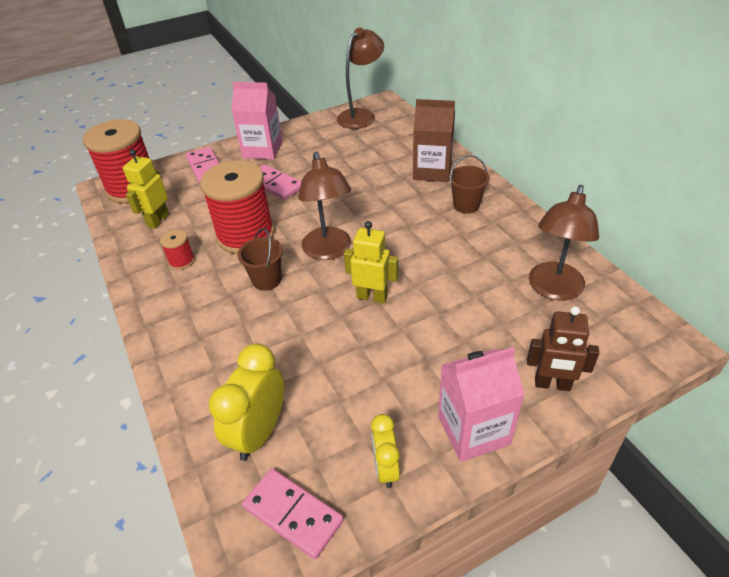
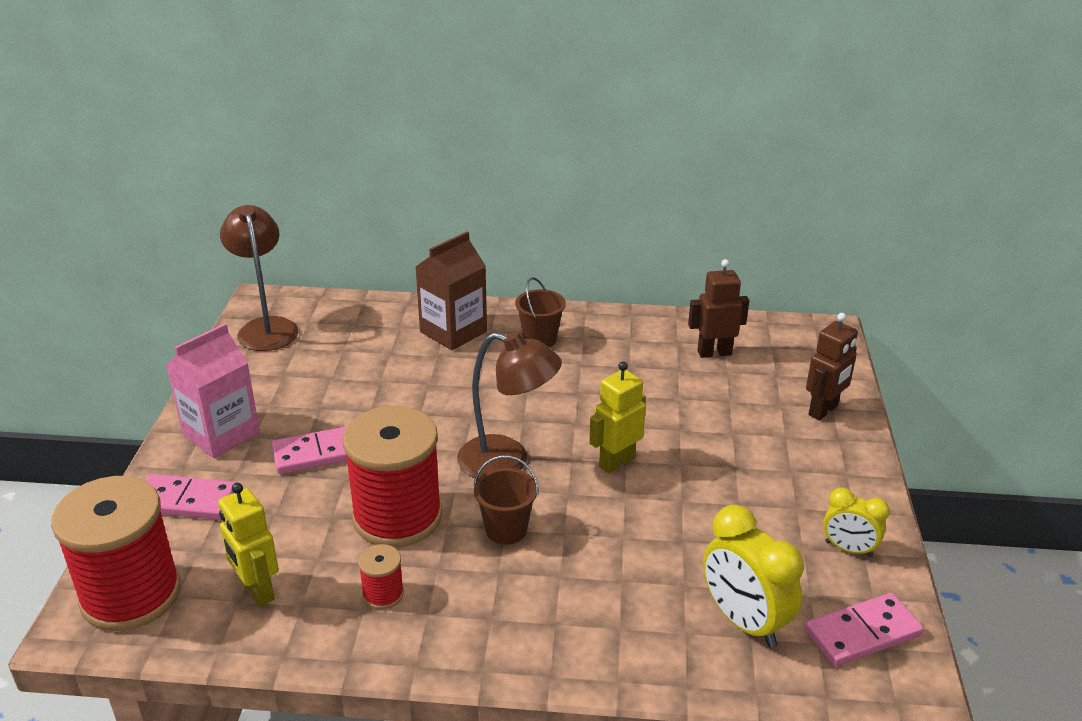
camera: 60 degrees left, 10 degrees down
(473, 430) = (841, 477): pink carton -> none
(553, 289) = (714, 353): brown lamp -> brown robot

